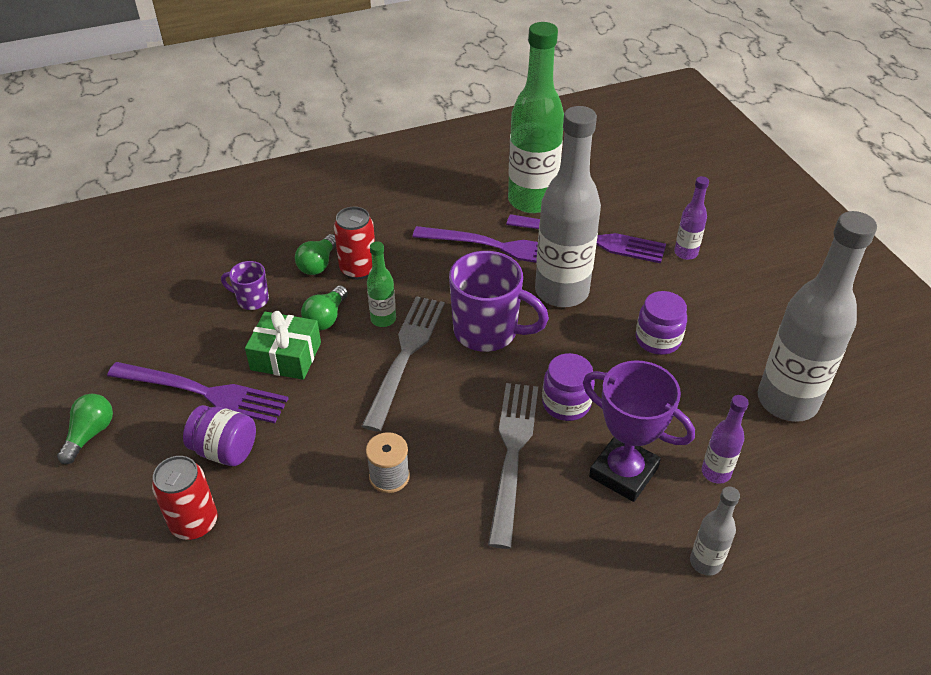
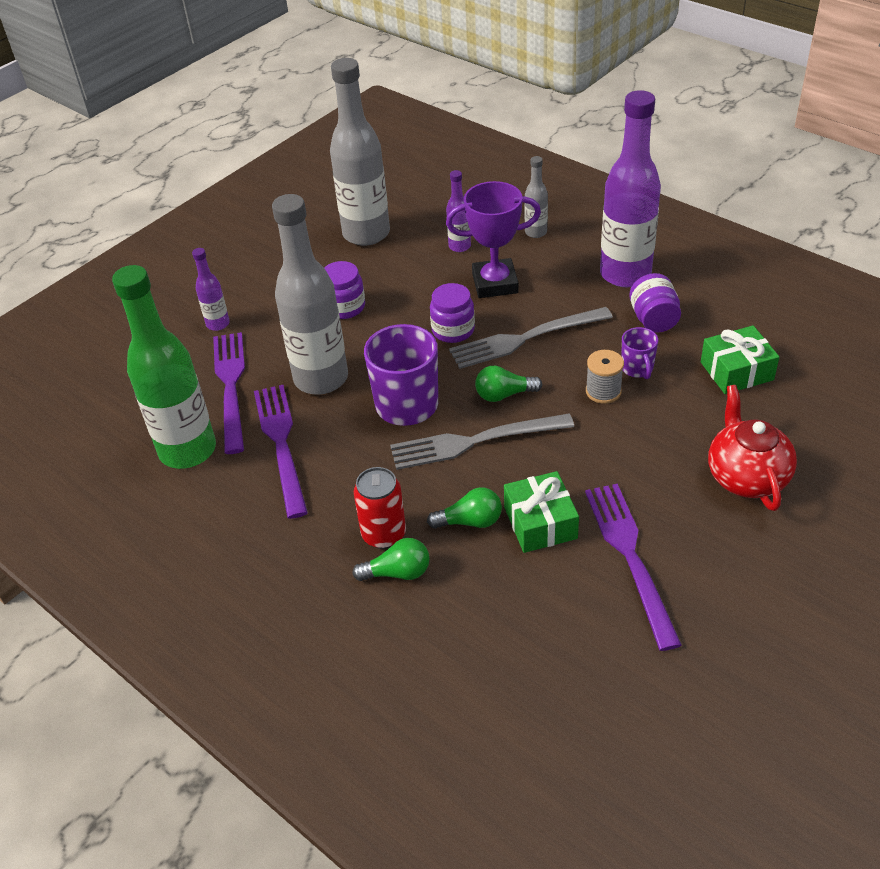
camera: 115 degrees left, 0 degrees up
(90, 434) = (746, 609): green light bulb -> green light bulb (504, 394)
(194, 523) = (746, 476): red can -> red teapot
(225, 450) = (671, 500): purple jar -> purple jar (653, 319)
(252, 300) = (490, 597): purple mug -> purple mug (637, 369)
(320, 614) = (736, 371): none -> green gift
(383, 319) = (441, 478): green bottle -> none
(561, 610) = (625, 274): none -> purple bottle
(623, 472) = (495, 283): purple trophy -> purple trophy turned 75 degrees clockwise

